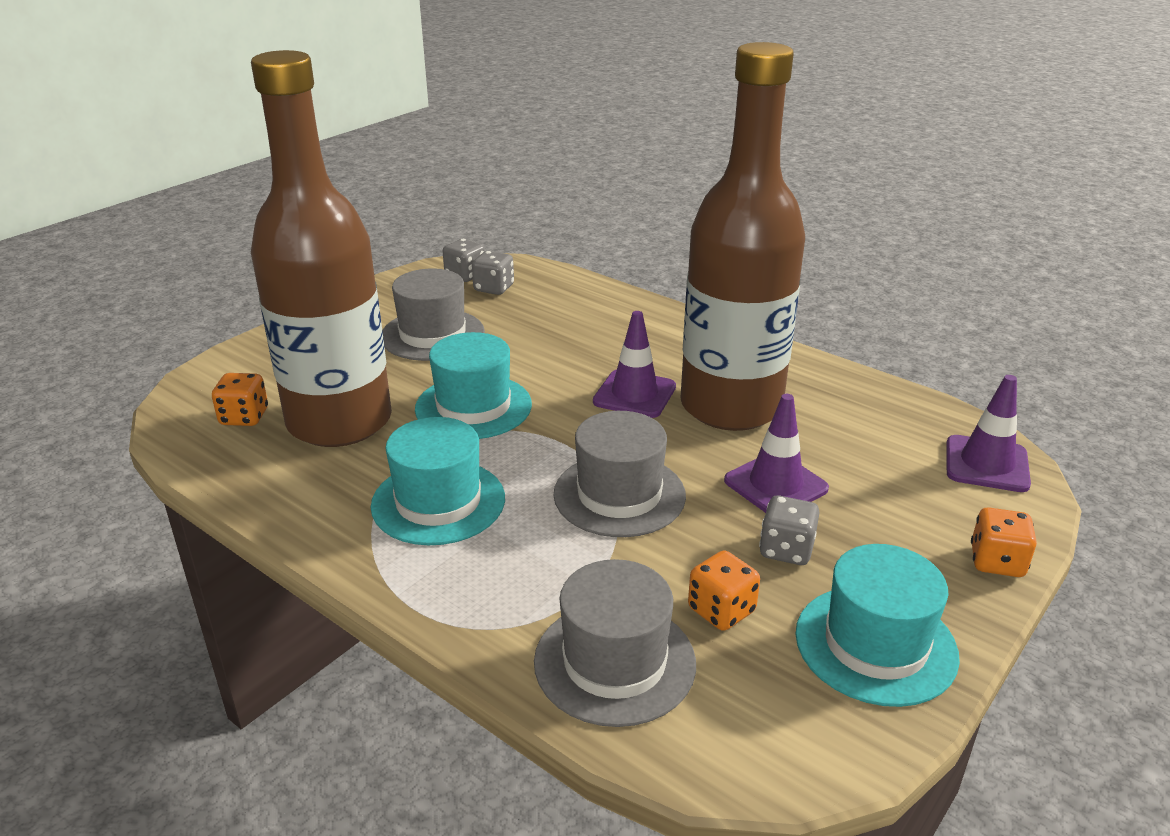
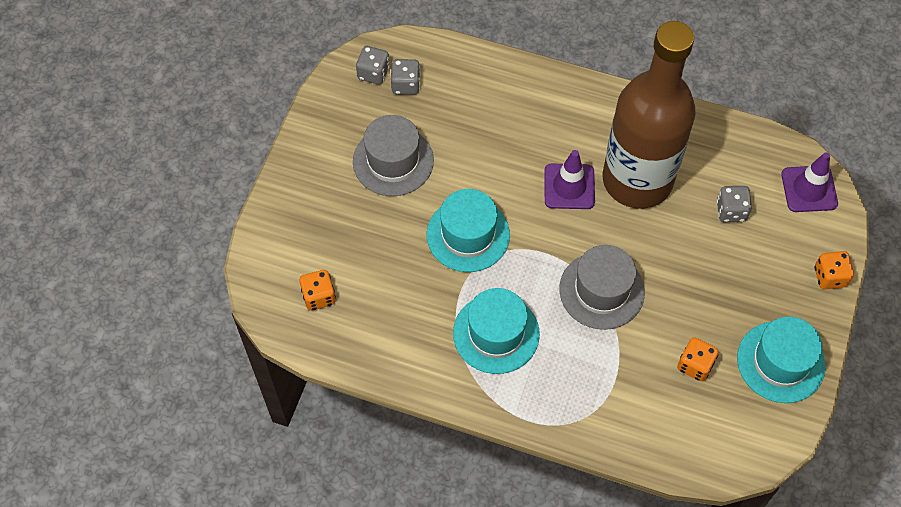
camera: 20 degrees left, 30 degrees up
(339, 422) = (387, 280): brown bottle -> none
(614, 662) = (654, 420): grey hat -> none
(775, 485) = (690, 250): purple traffic cone -> none
(786, 550) = (714, 306): grey dice -> grey dice (731, 211)

